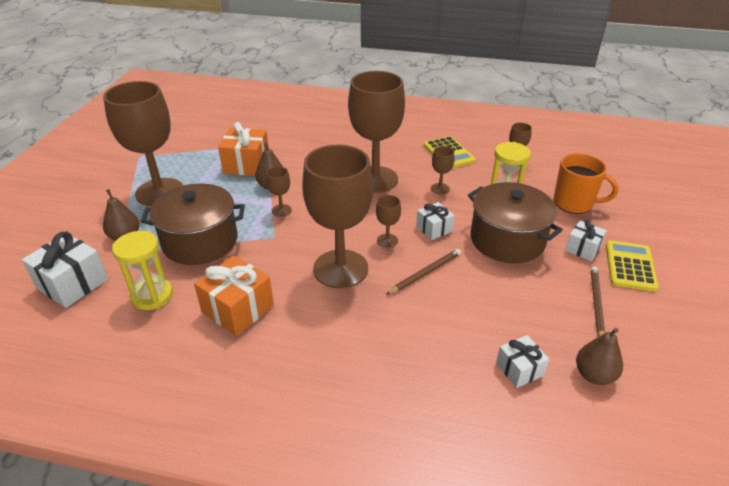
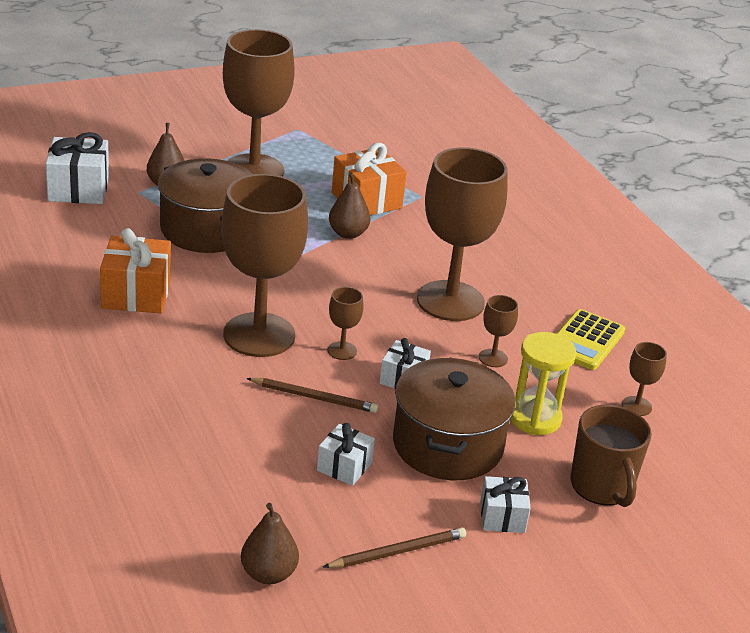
camera: 50 degrees right, 5 degrees down
(152, 296) = (105, 238): yellow hourglass -> none
(281, 210) = (312, 258): brown goblet -> none
(519, 369) = (225, 512): white gift -> white gift (344, 467)
(574, 203) = (602, 487): orange mug -> brown mug
(630, 266) = (510, 569): yellow calculator -> none

